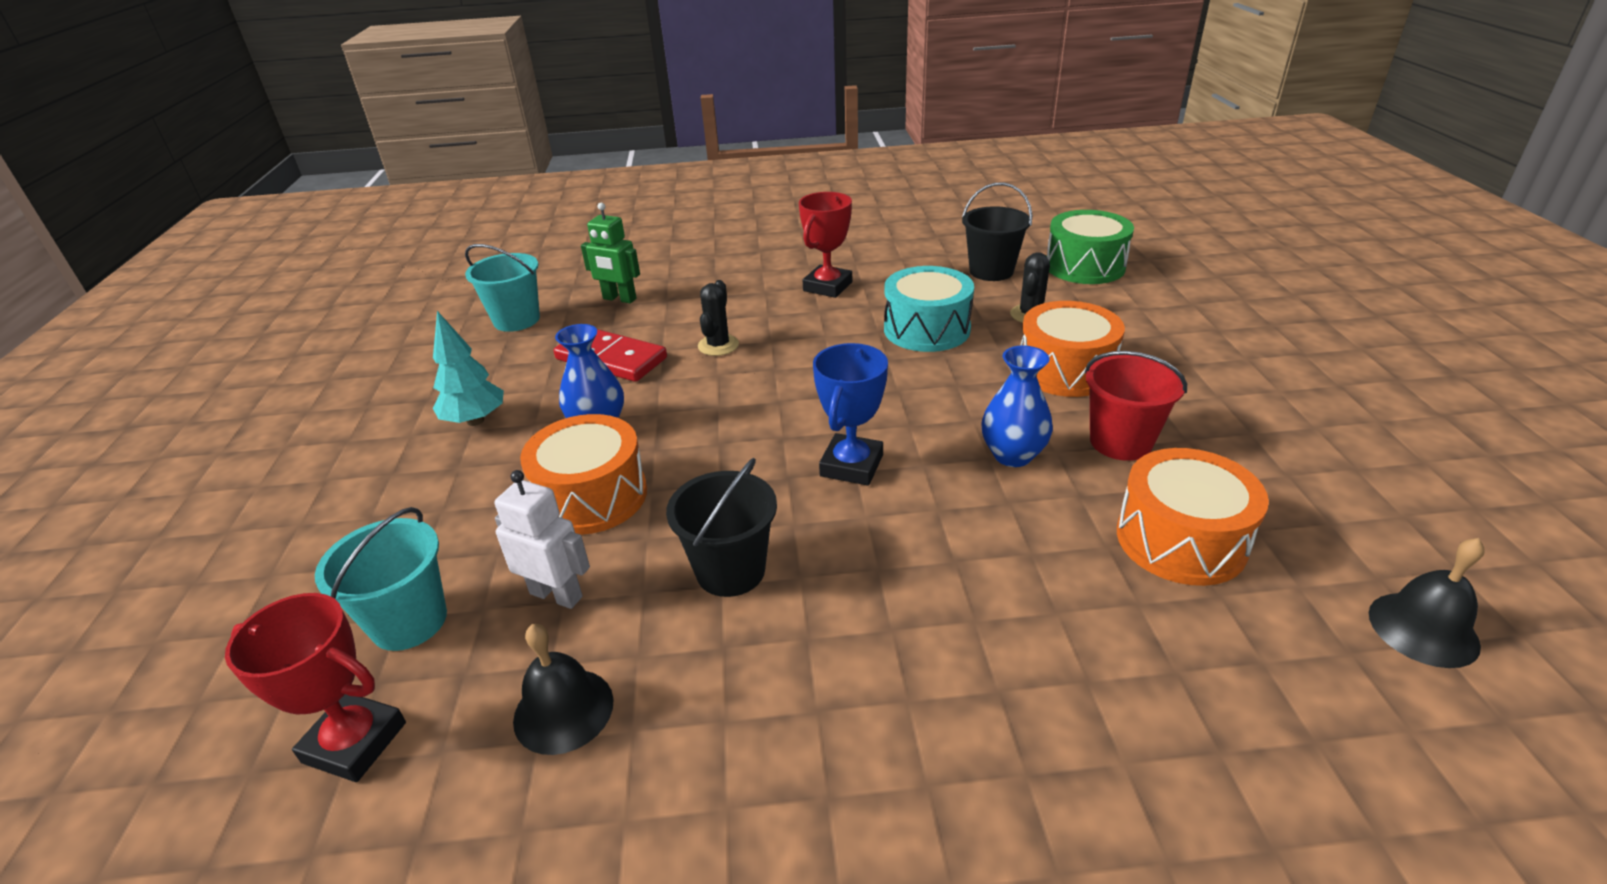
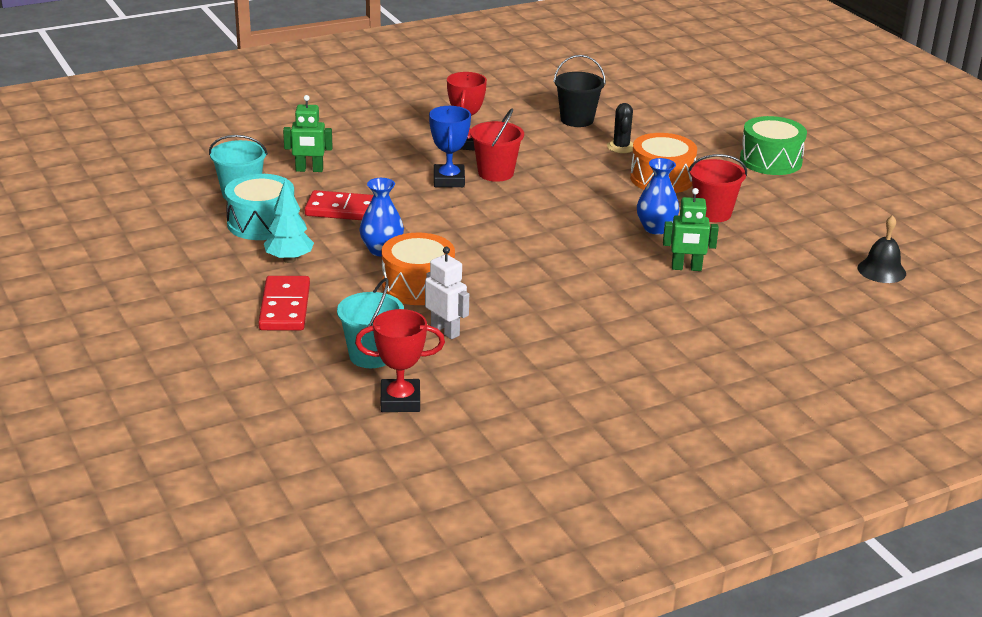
camera: 25 degrees left, 5 degrees down
(393, 498) = (285, 307): none -> red domino
(556, 595) = (445, 331): white robot -> white robot turned 45 degrees clockwise
(563, 710) = (498, 370): black bell -> none
(718, 345) = (419, 192): black cactus -> none
(730, 571) = (535, 304): black bucket -> none
(836, 331) = (495, 173): none -> red bucket
(851, 465) = (565, 247): blue trophy -> blue trophy (449, 180)
(926, 329) = (557, 164): turquoise drum -> turquoise drum (261, 223)
(1026, 544) = (686, 268): none -> green robot
(1084, 266) = (640, 110): green drum -> green drum (770, 161)
(1180, 540) = (763, 254): orange drum -> none

